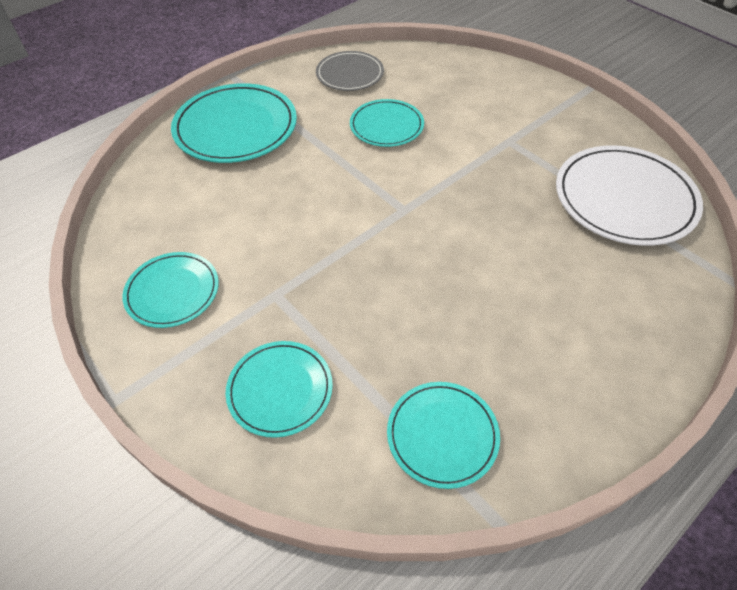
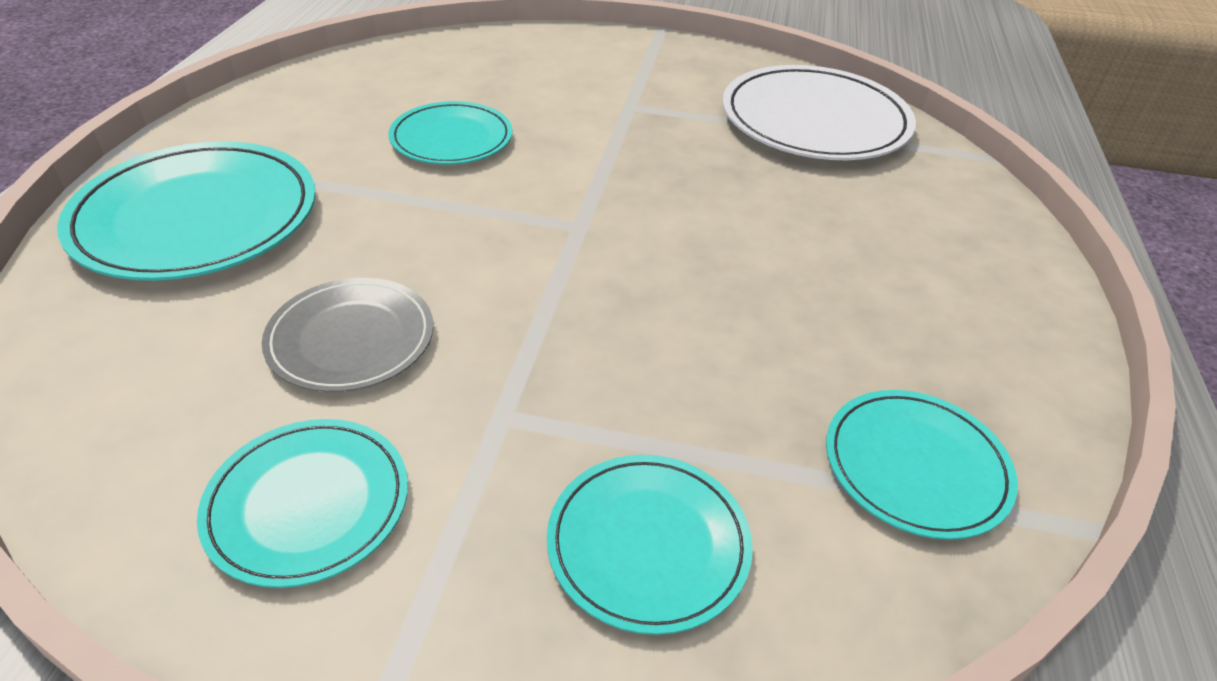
camera: 40 degrees left, 10 degrees down
(350, 74) = (331, 95): grey plate -> grey plate (351, 339)

